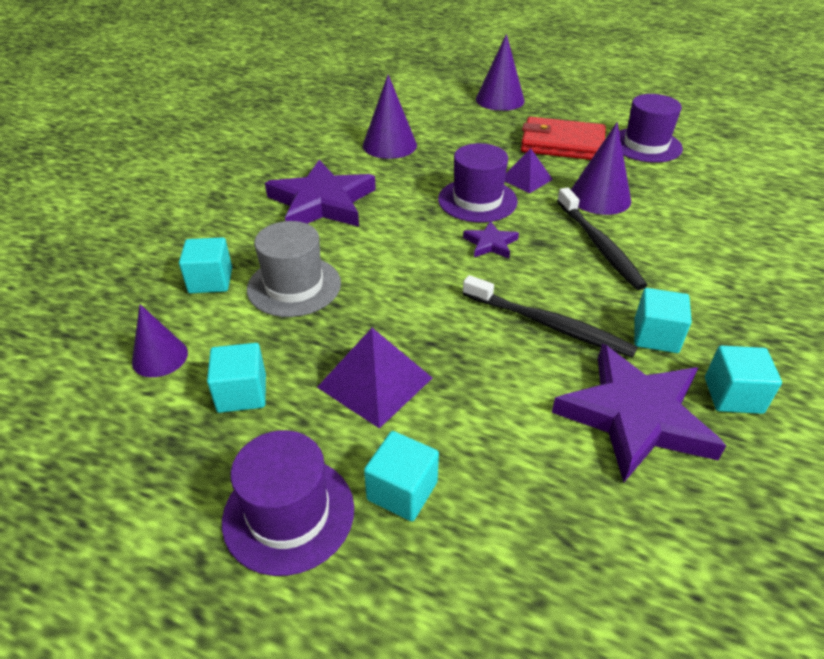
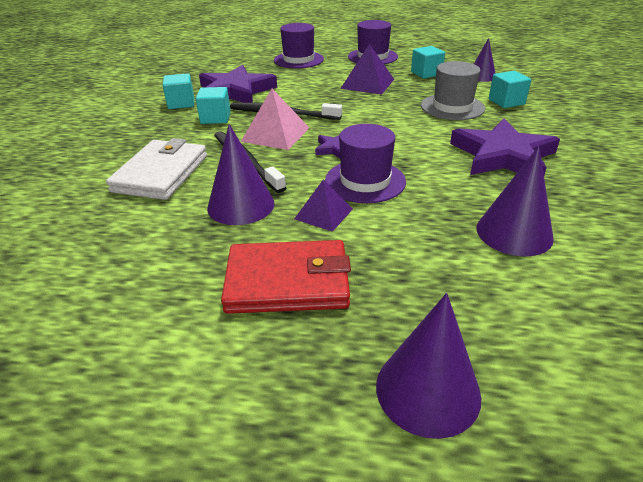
camera: 165 degrees right, 5 degrees down
(402, 491) = (334, 65): turquoise cube -> none
(562, 281) = (275, 134): none -> pink pyramid
(645, 145) = (159, 305): purple hat -> purple hat (298, 60)
(695, 246) = (161, 173): none -> white wallet

